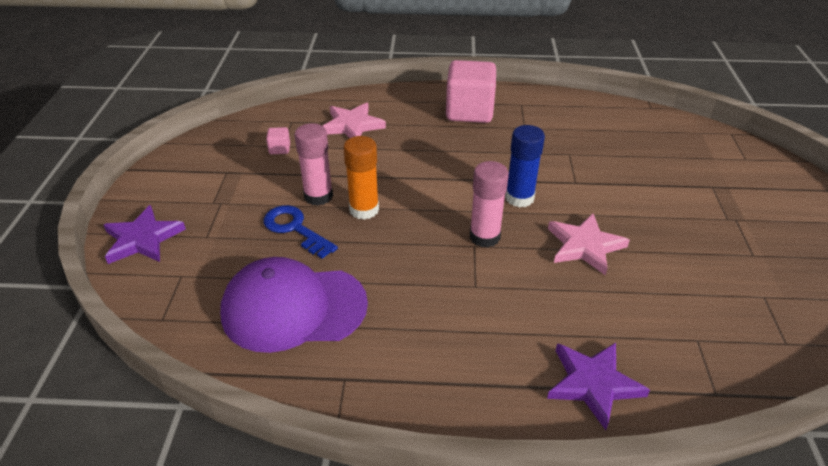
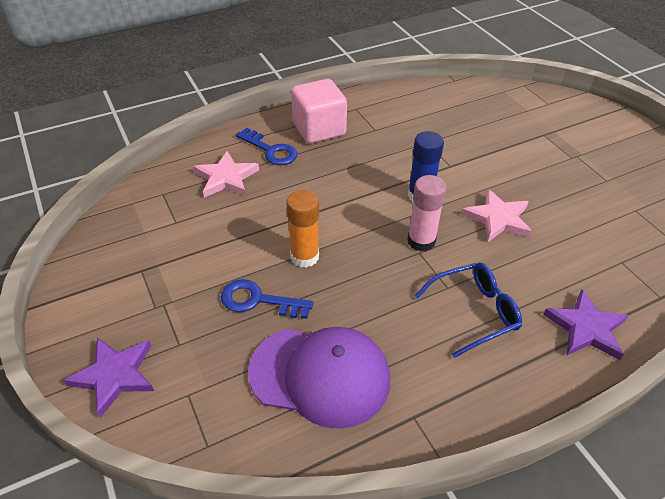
camera: 30 degrees left, 5 degrees up
(279, 149) = (175, 226): pink cube -> none
(293, 308) = (320, 375): purple cap -> purple cap turned 135 degrees counterclockwise
(318, 196) = (253, 260): pink glue stick -> none
(409, 115) = (270, 150): none -> blue key
(483, 318) = (474, 312): none -> blue glasses

